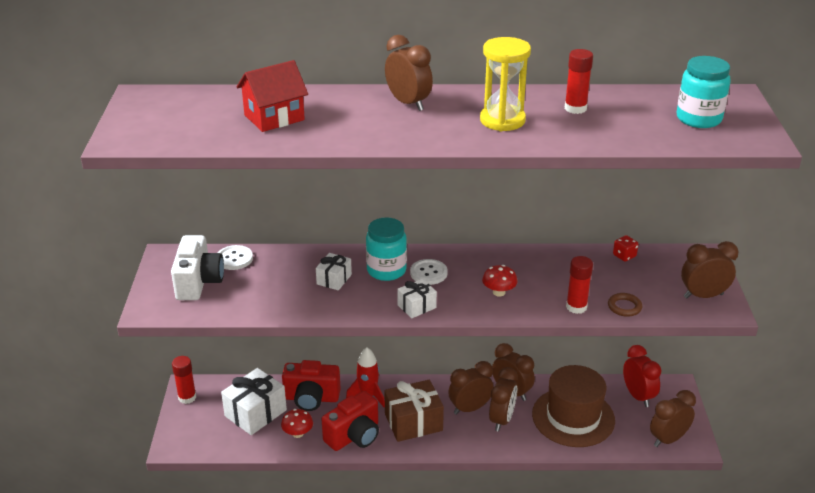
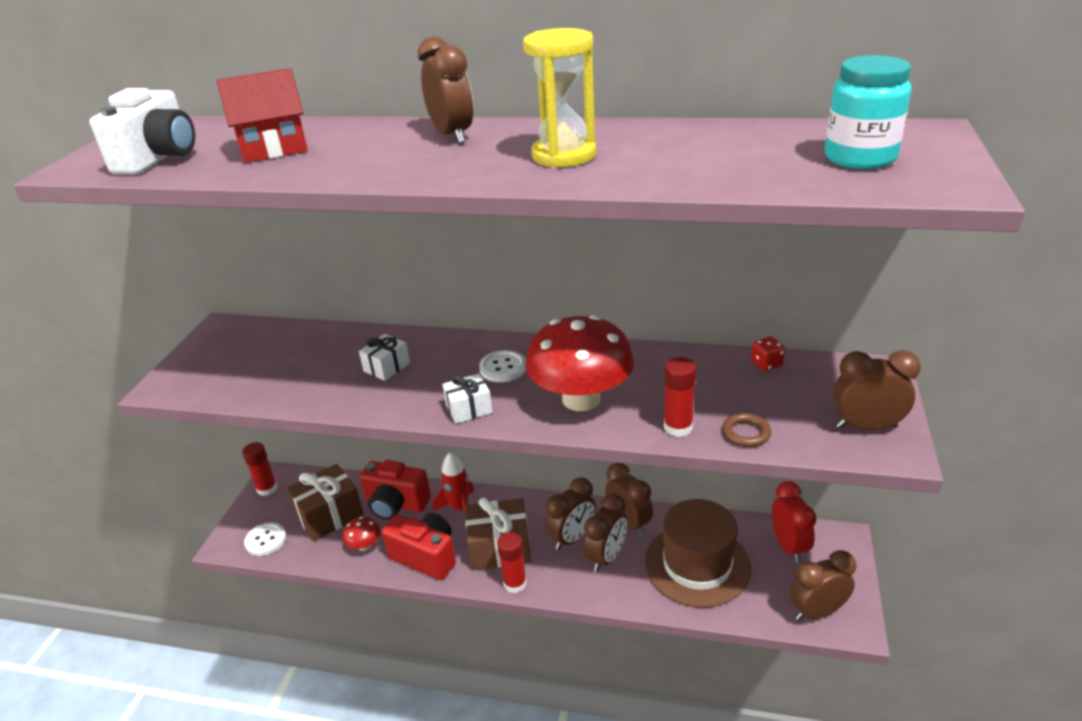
camera: 15 degrees right, 0 degrees up
(198, 282) = (235, 359): white camera -> white camera (159, 158)
(234, 259) = (289, 335): white button -> white button (266, 540)
(255, 413) = (329, 515): white gift -> brown gift
(354, 436) = (426, 556): red camera -> red camera turned 120 degrees counterclockwise
(386, 270) = (454, 361): turquoise jar -> none
(470, 408) = (572, 538): brown clock -> brown clock turned 150 degrees clockwise
(499, 292) = (581, 399): red mushroom -> red mushroom, size x2.28
(575, 108) = (676, 143): red glue stick -> red glue stick (515, 583)

